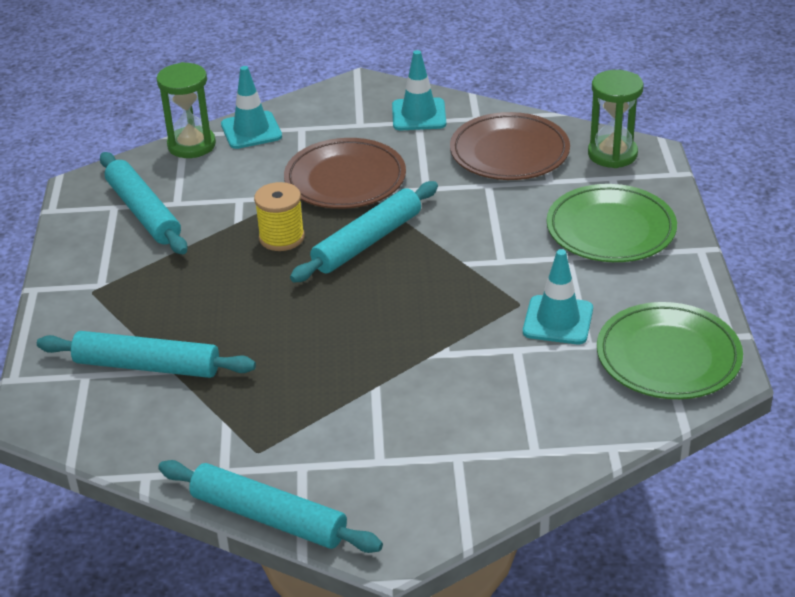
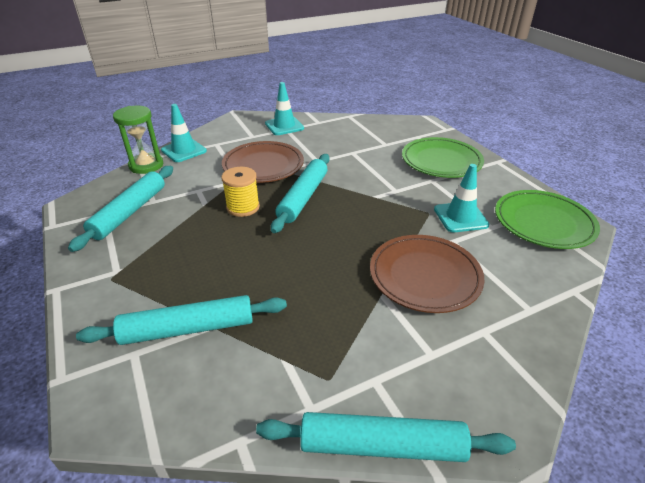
camera: 25 degrees left, 0 degrees up
(143, 212) = (130, 212): turquoise rolling pin -> turquoise rolling pin turned 75 degrees clockwise
(509, 152) = (351, 135): brown plate -> brown plate (424, 276)
(612, 154) = (406, 126): green hourglass -> none

